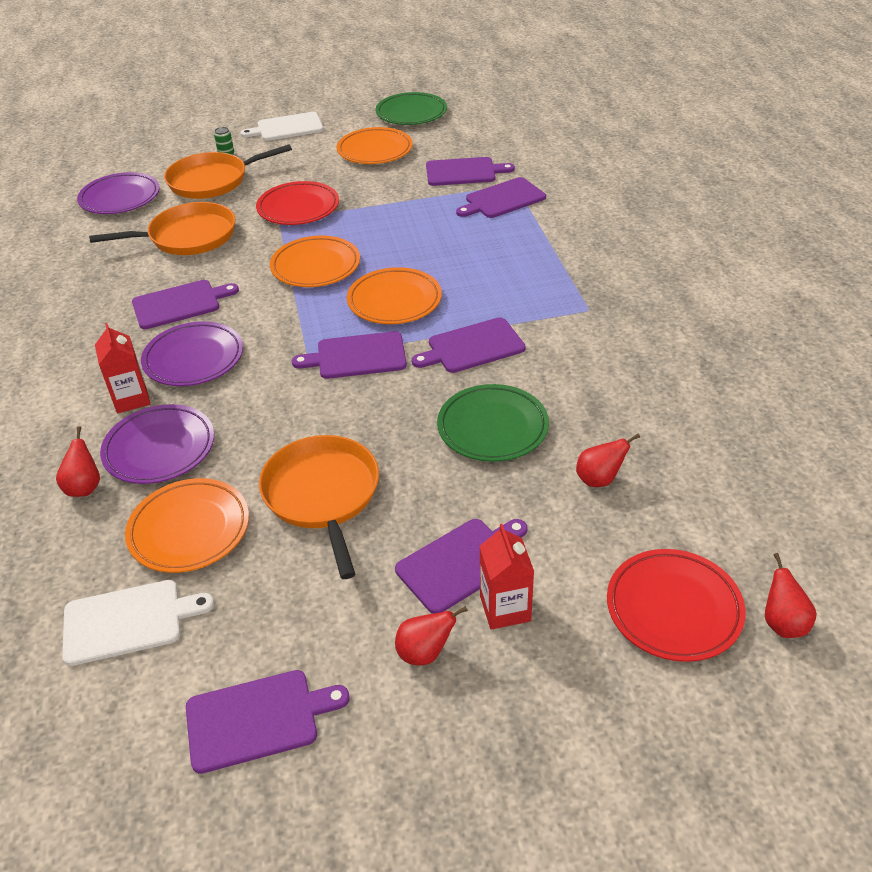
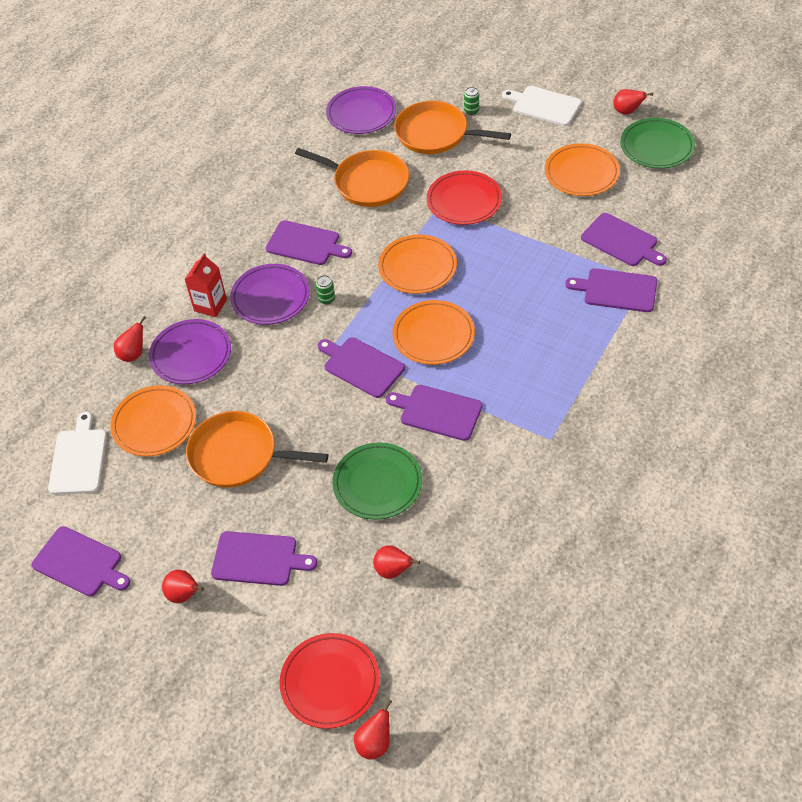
camera: 45 degrees right, 10 degrees up
(128, 621) = (79, 458): white cutting board -> white cutting board turned 120 degrees counterclockwise
(256, 330) = (326, 299): none -> green can
(322, 495) = (238, 455): orange pan -> orange pan turned 105 degrees counterclockwise
(360, 105) = (627, 112): none -> red pear
(505, 608) = (248, 605): red carton -> none

